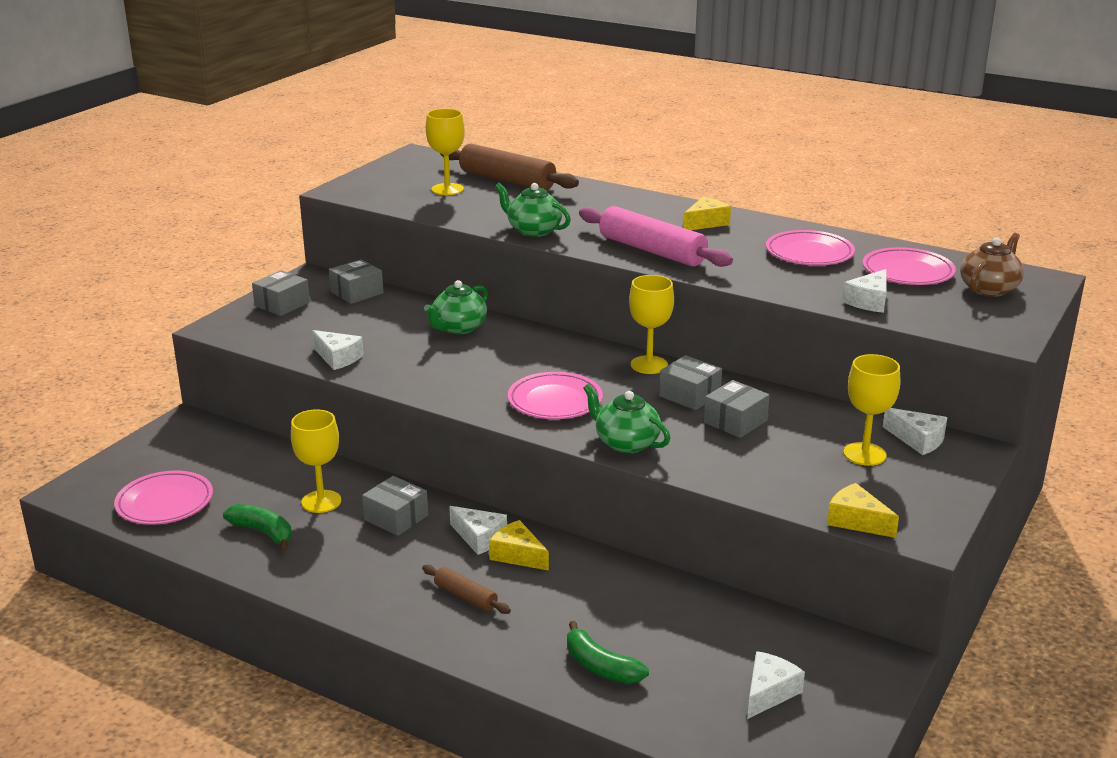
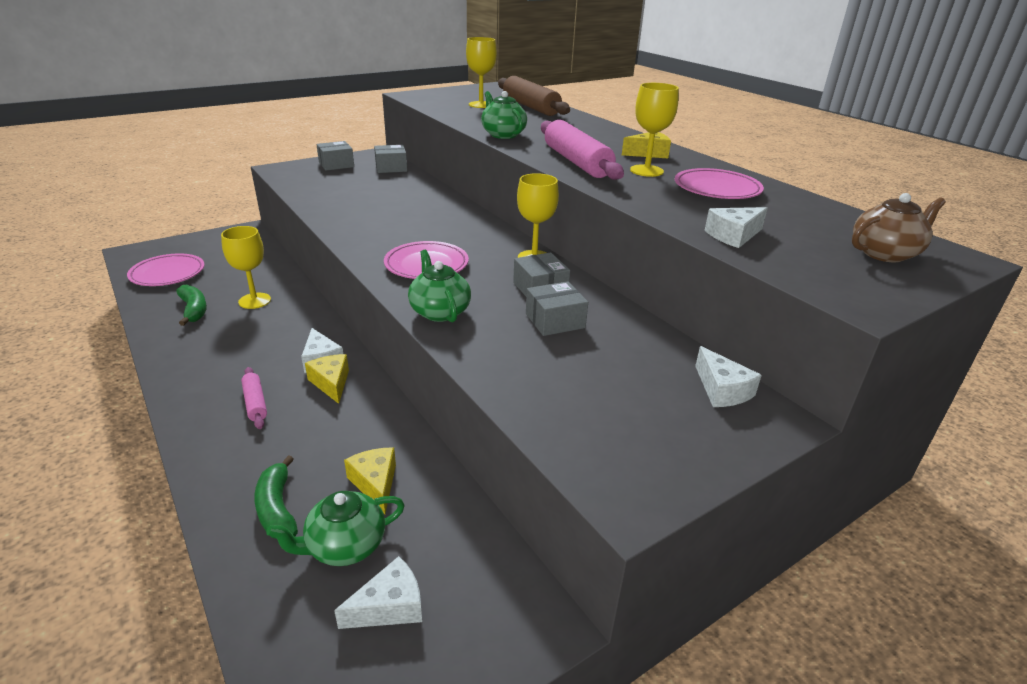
camera: 25 degrees right, 5 degrees up
(338, 358) = (321, 201): white cheese -> none
(396, 518) = (285, 327): grey box -> none
(458, 328) = (426, 201): green teapot -> green teapot (345, 546)
(466, 596) = (255, 403): brown rolling pin -> pink rolling pin
(856, 521) = (570, 455): yellow cheese -> yellow cheese (375, 483)
(864, 454) = (649, 387): yellow goblet -> yellow goblet (646, 171)
(907, 272) = (803, 221): pink plate -> none

